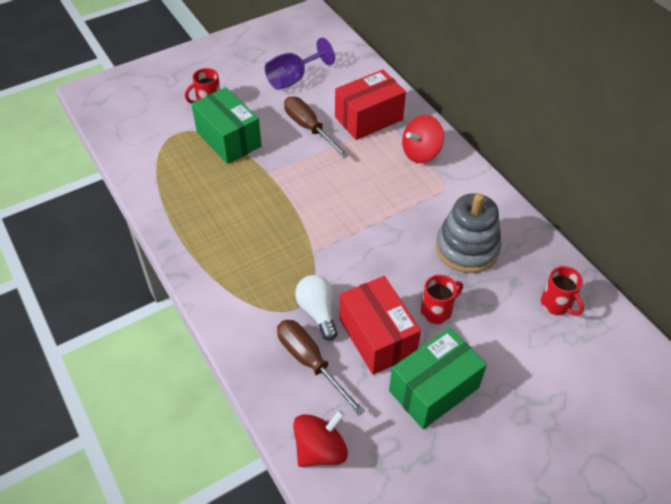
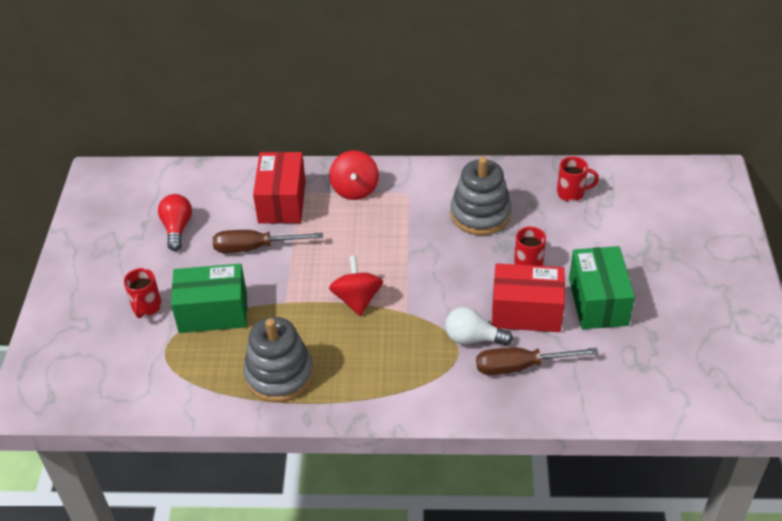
camera: 55 degrees left, 5 degrees down
(195, 206) = (279, 374): none -> grey stacking toy
(293, 79) = (177, 228): purple goblet -> red light bulb
(320, 449) = (607, 397): red spinning top -> red spinning top (357, 299)

